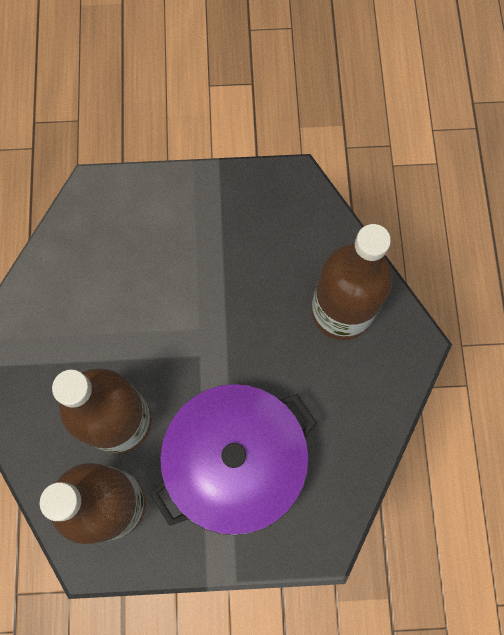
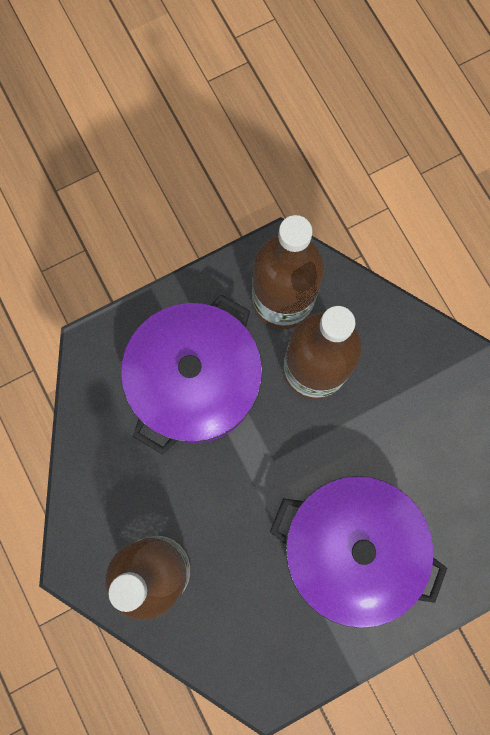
camera: 155 degrees right, 5 degrees up
(171, 256) = (350, 546): none -> purple pot

